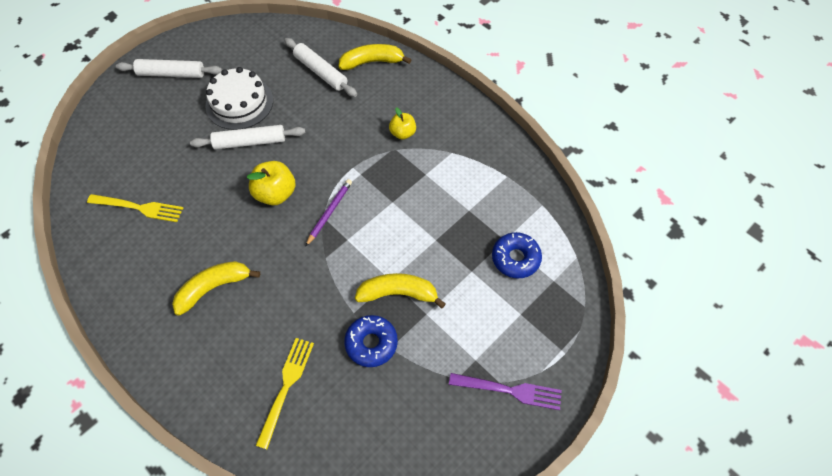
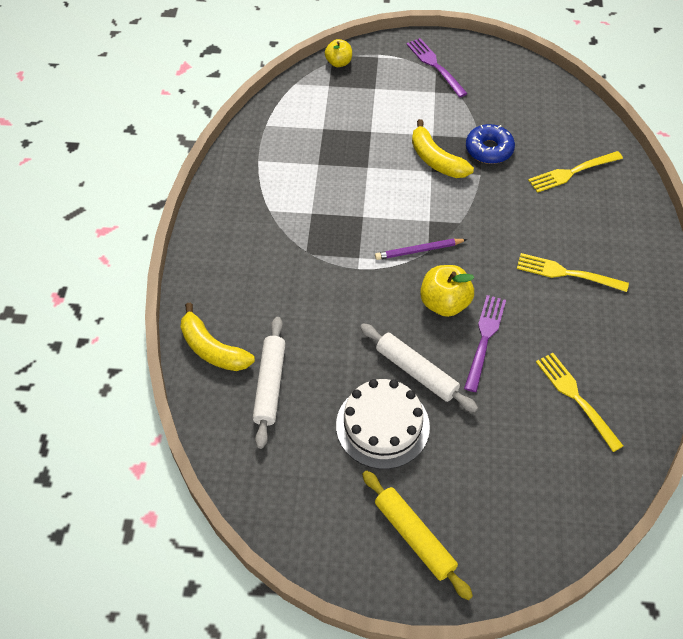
camera: 130 degrees left, 5 degrees down
(171, 74) = (414, 537): white rolling pin -> yellow rolling pin
(213, 288) = (567, 273): yellow banana -> yellow fork
(228, 194) = (484, 339): none -> purple fork
(402, 133) = (282, 259): yellow apple -> yellow apple (338, 63)
(515, 258) = (332, 114): blue donut -> none

